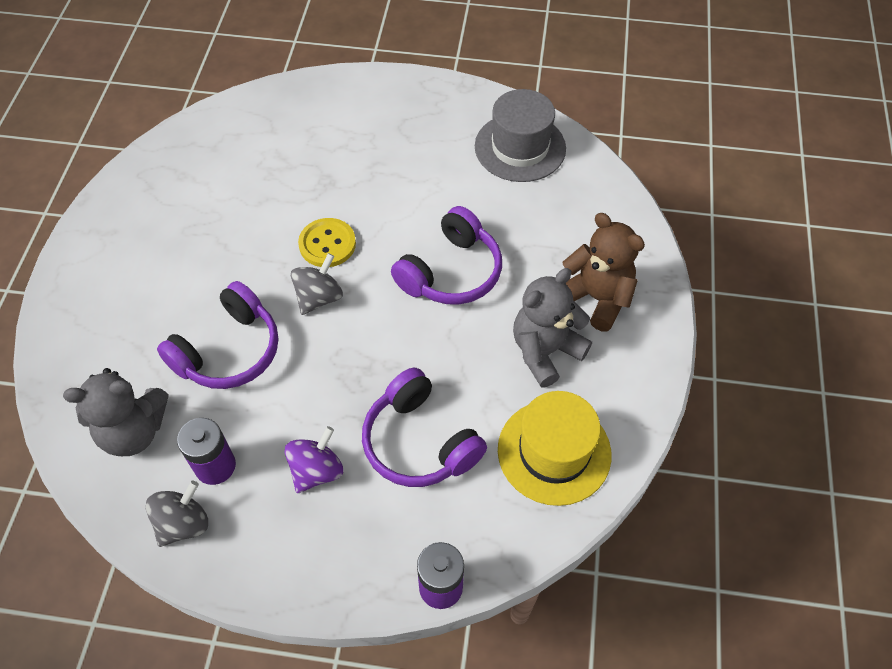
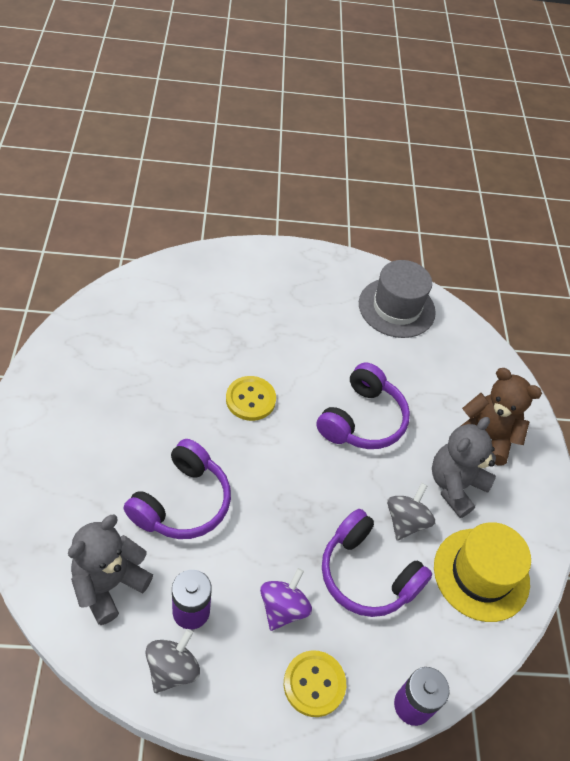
camera: 15 degrees left, 5 degrees down
(134, 431) = (109, 584): grey teddy bear -> grey teddy bear turned 150 degrees clockwise
(319, 297) = (253, 448): grey spinning top -> grey spinning top (405, 521)
(334, 554) = (314, 684): none -> yellow button

